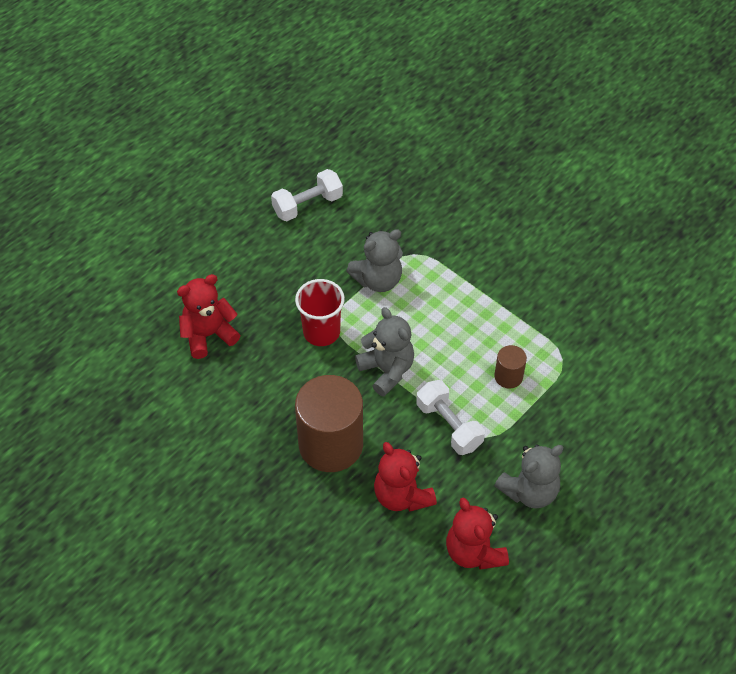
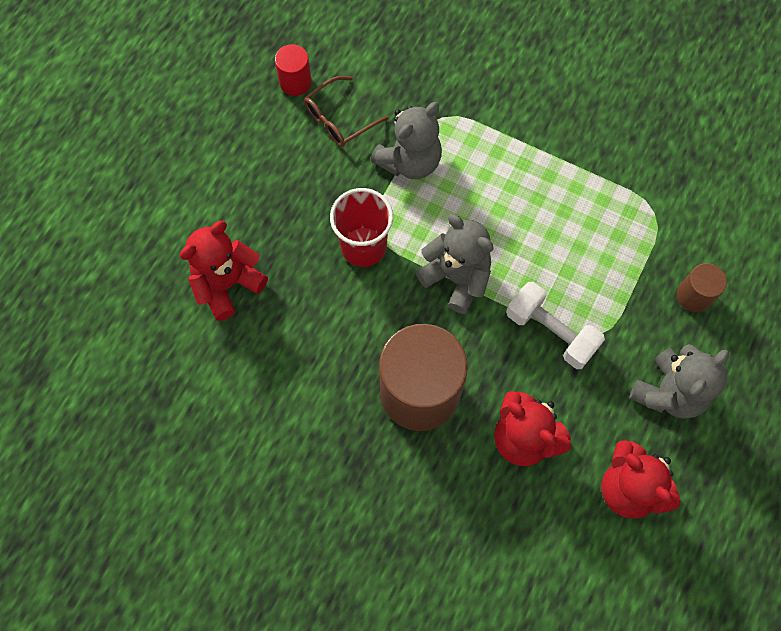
camera: 15 degrees left, 15 degrees up
(307, 205) = (295, 82): white dumbbell -> red cylinder
(332, 238) = (339, 119): none -> brown glasses
(508, 376) = (600, 250): brown cylinder -> brown cylinder (693, 296)

